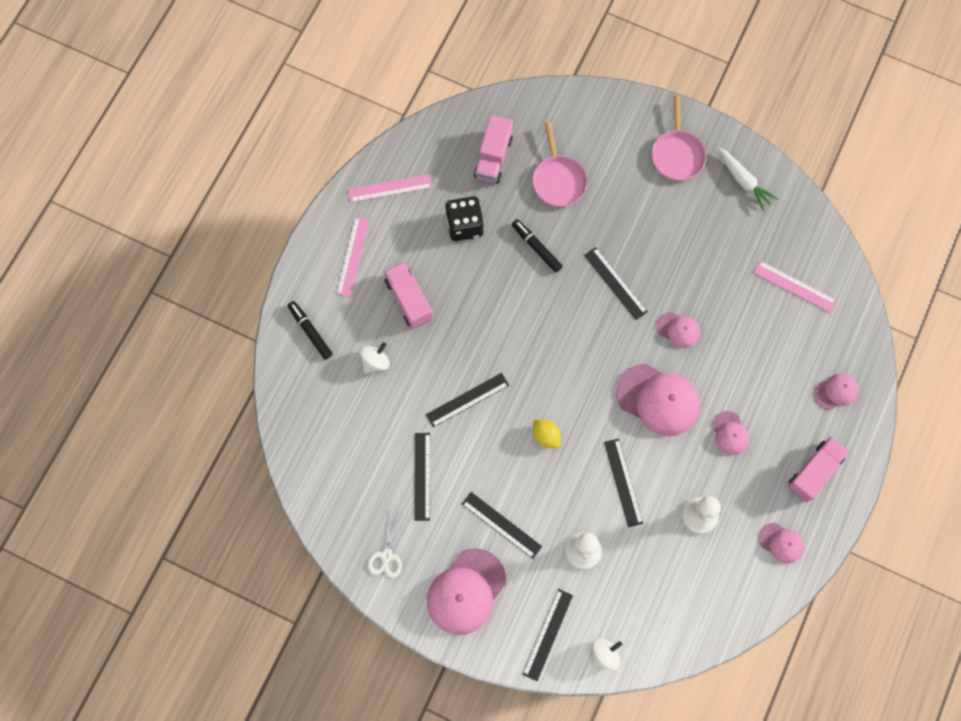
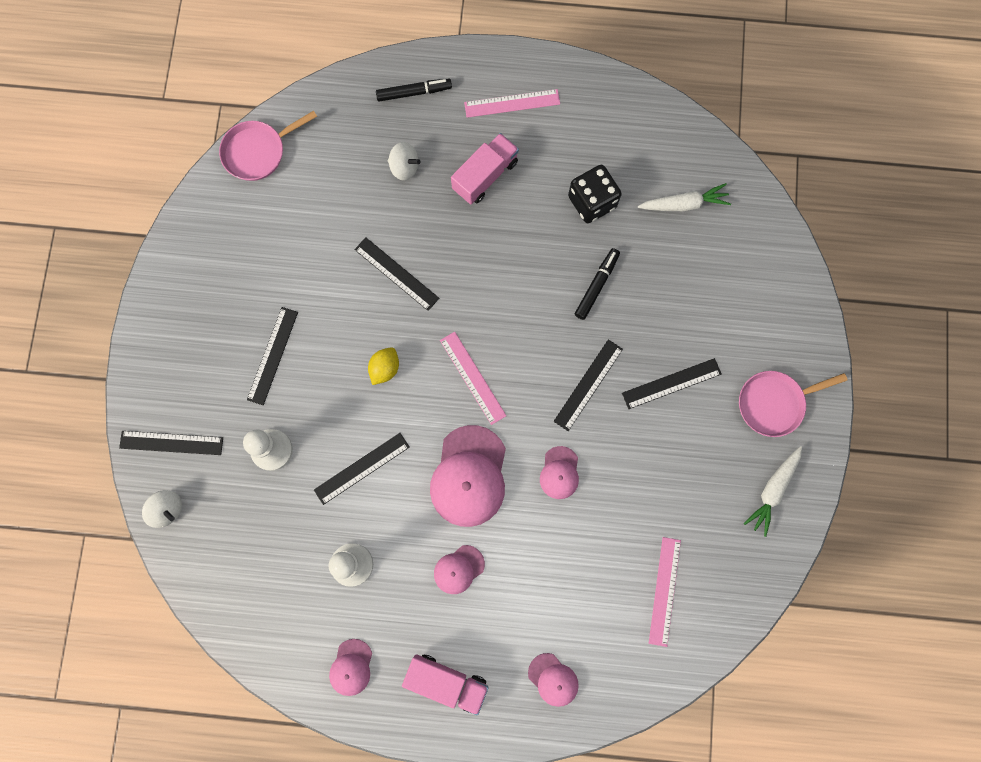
camera: 70 degrees right, 5 degrees up
(310, 331) = (414, 93): black marker -> black marker turned 45 degrees clockwise
(386, 555) = (203, 252): white scissors -> none
(390, 188) = (603, 112): pink ruler -> pink ruler (472, 378)
(422, 476) = (298, 257): black ruler -> black ruler (671, 383)
(466, 591) = (191, 344): pink cap -> none
(493, 157) = (684, 204): pink truck -> white carrot
(558, 180) = (686, 282): pink pan -> pink pan (258, 152)

